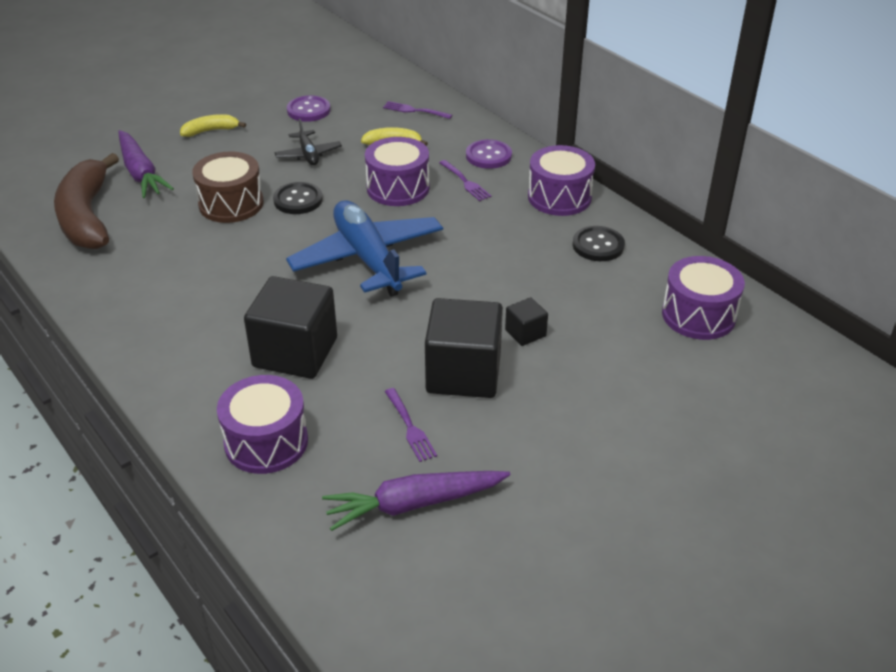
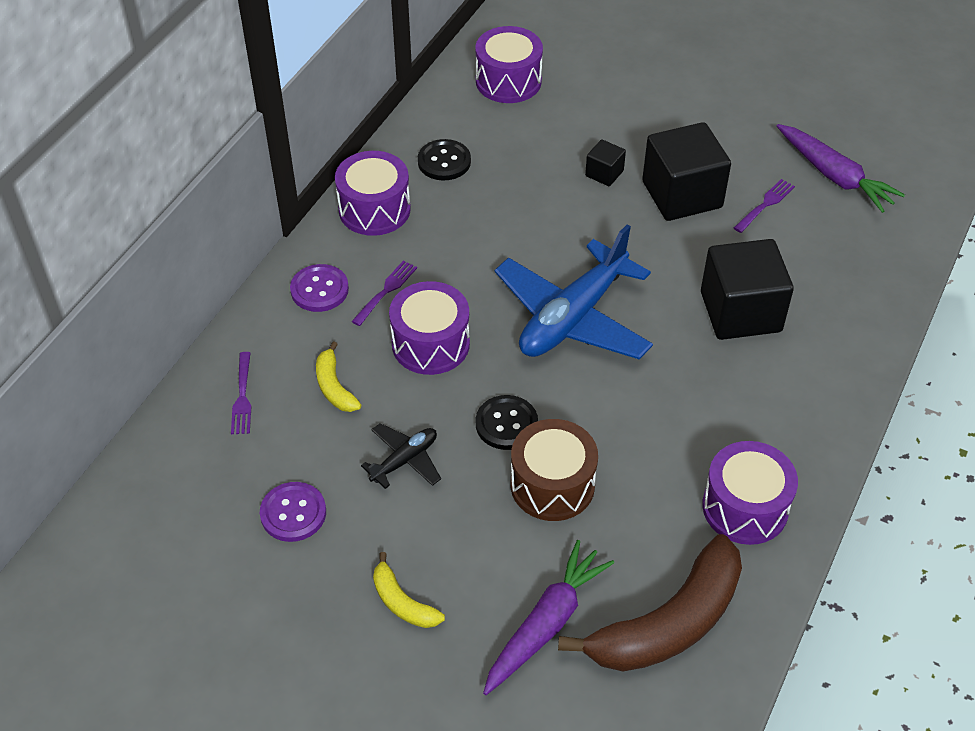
camera: 115 degrees left, 10 degrees up
(266, 442) = (850, 282): purple drum -> purple drum (745, 507)

